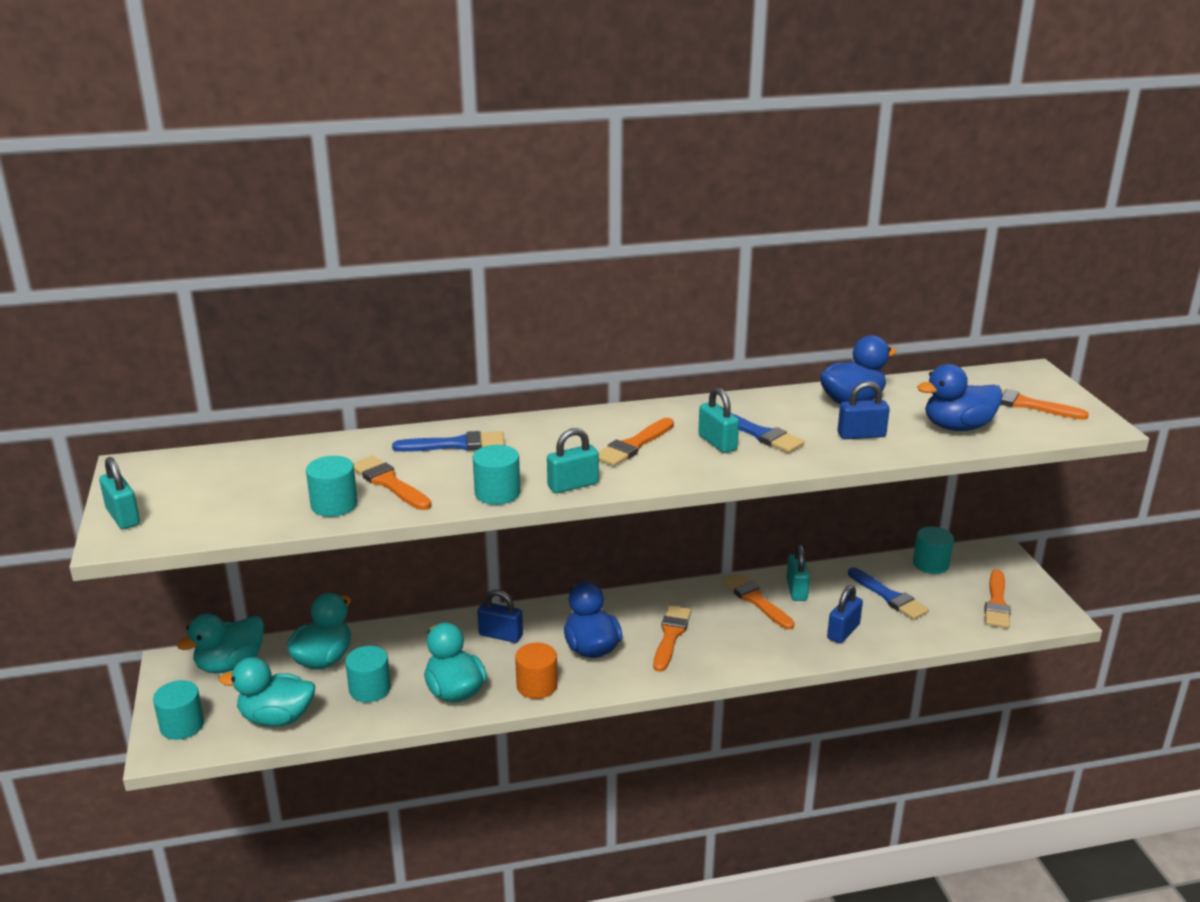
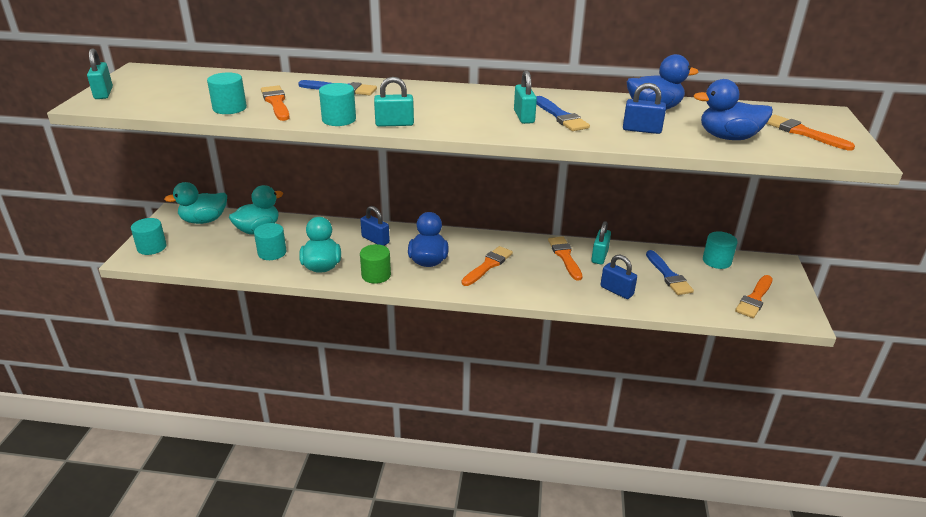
camera: 20 degrees right, 5 degrees up
(276, 718) = (206, 256): turquoise duck -> none
(537, 686) = (376, 275): orange cylinder -> green cylinder
(633, 445) = (461, 109): orange brush -> none
(843, 632) = (616, 291): blue padlock -> blue padlock turned 75 degrees clockwise

